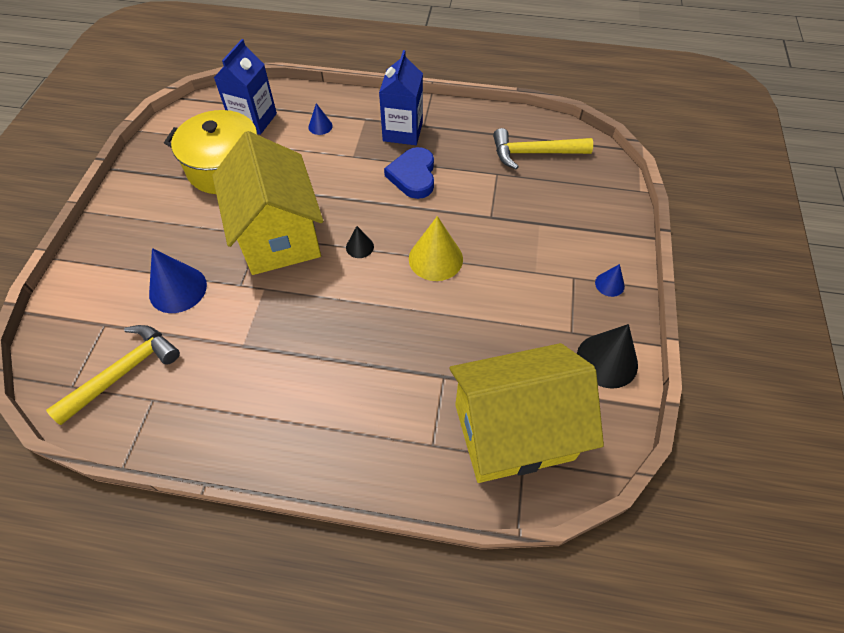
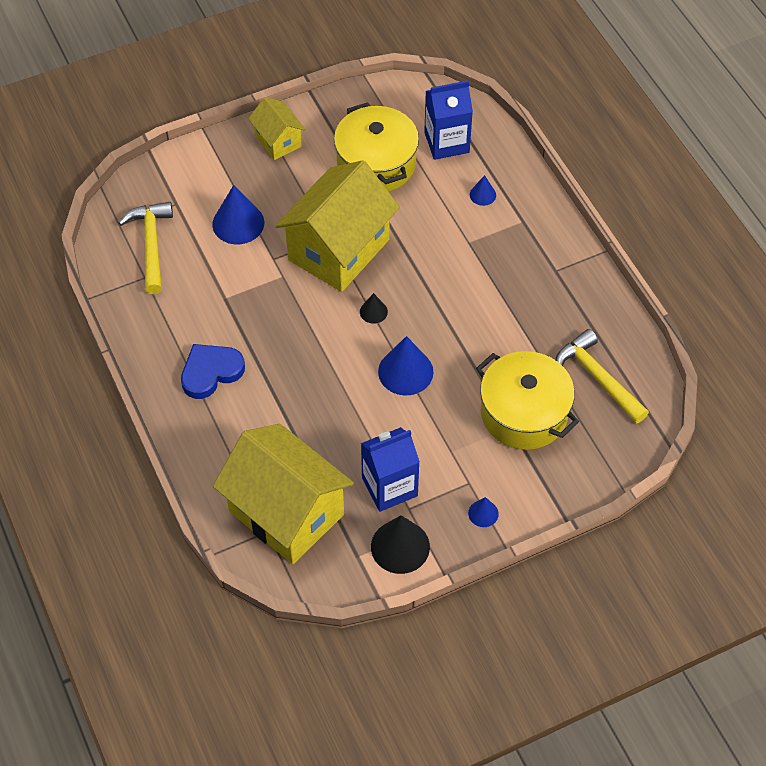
camera: 55 degrees right, 0 degrees up
(124, 372) = (151, 244): yellow hammer -> yellow hammer turned 105 degrees counterclockwise
(131, 214) = (278, 141): none -> yellow house
(402, 132) = (532, 259): blue carton -> blue carton (389, 487)
(413, 176) = (484, 301): blue heart -> blue heart (211, 372)
(435, 258) = (405, 371): yellow cone -> blue cone
(533, 209) = (524, 413): none -> yellow pot

